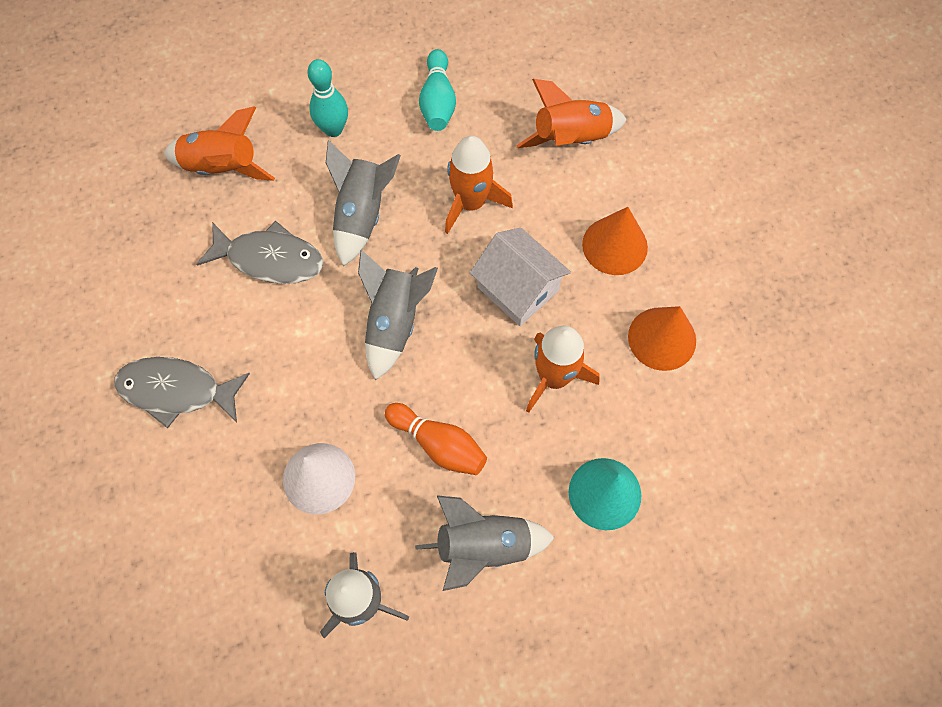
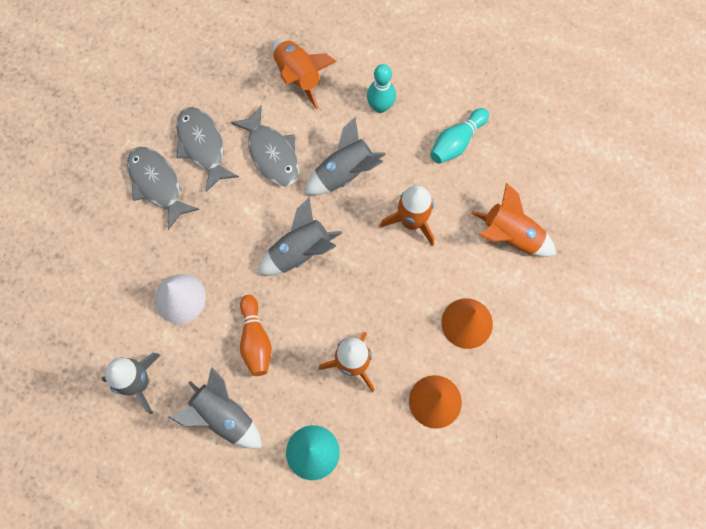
camera: 45 degrees right, 5 degrees up
(188, 313) = (202, 146): none -> grey fish
(518, 289) = (385, 296): white house -> none

